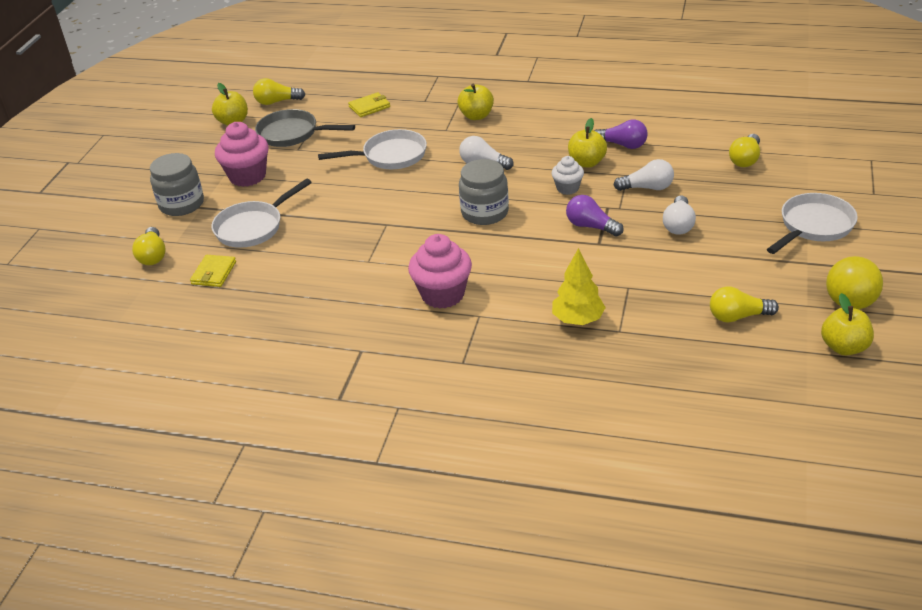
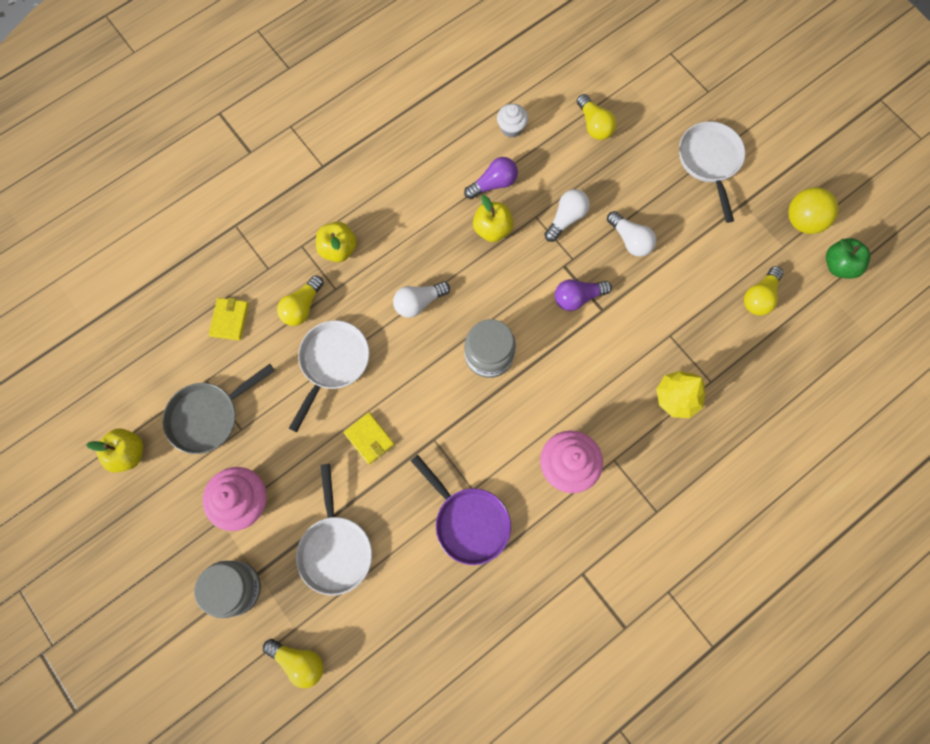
camera: 55 degrees left, 35 degrees up
(214, 273) = (376, 624): yellow wallet -> yellow wallet (369, 439)
(277, 102) = (132, 391): yellow light bulb -> yellow light bulb (302, 307)
(340, 272) = (468, 521): none -> purple pan
(567, 188) = (513, 271): white cupcake -> white cupcake (511, 128)
(844, 347) = (839, 265): yellow apple -> green apple

